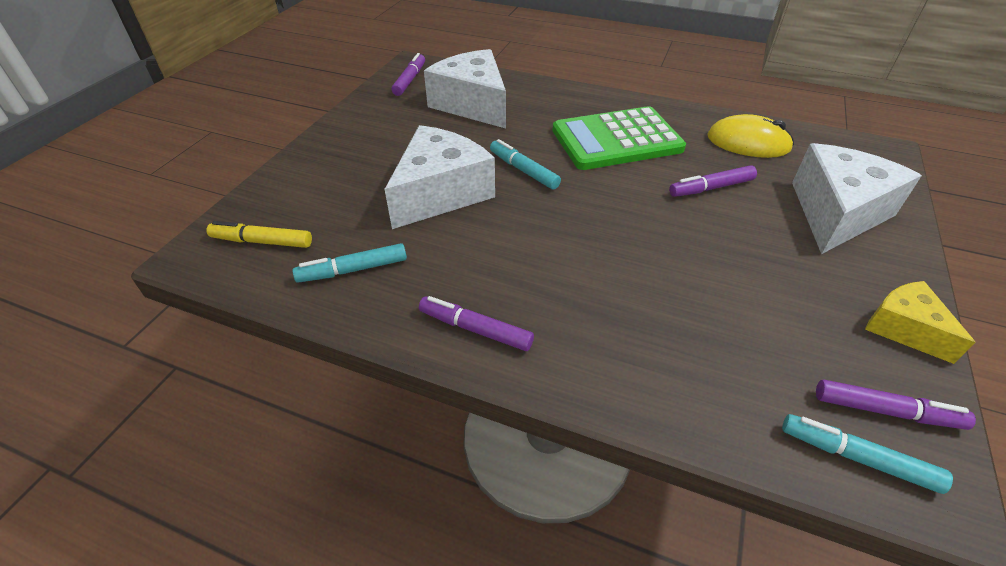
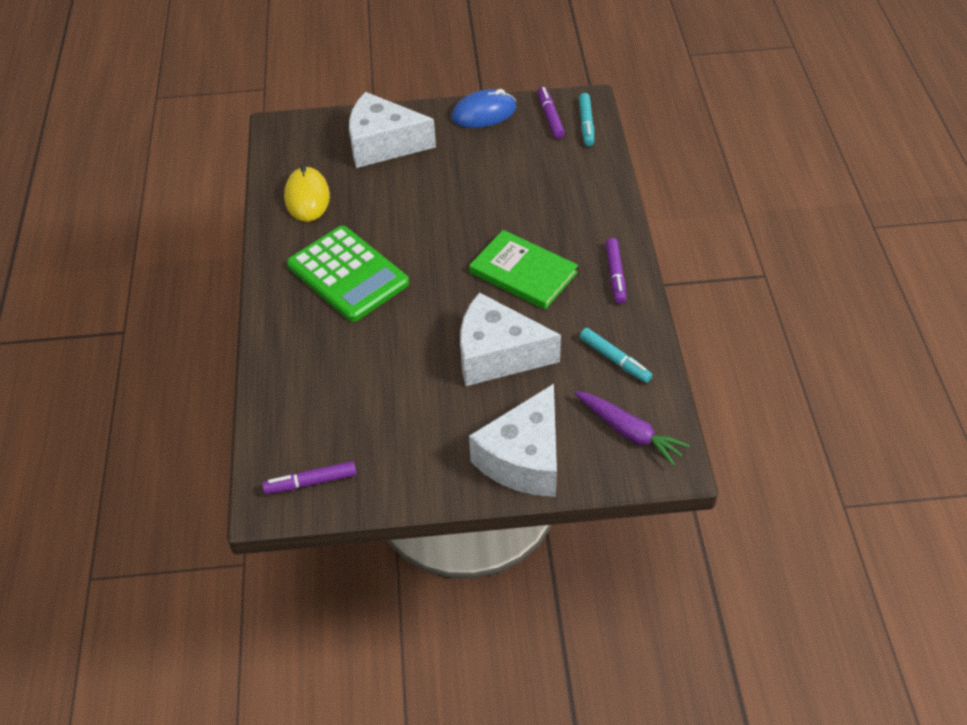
camera: 115 degrees left, 5 degrees up
(262, 241) = (629, 432): yellow marker -> purple carrot
(472, 104) = (338, 400): white cheese -> white cheese (524, 458)
(523, 170) = (432, 316): turquoise marker -> none
(540, 249) = (523, 272): none -> green book
(711, 188) = (389, 206): purple marker -> none
(904, 328) = (484, 113): yellow cheese -> blue mouse

